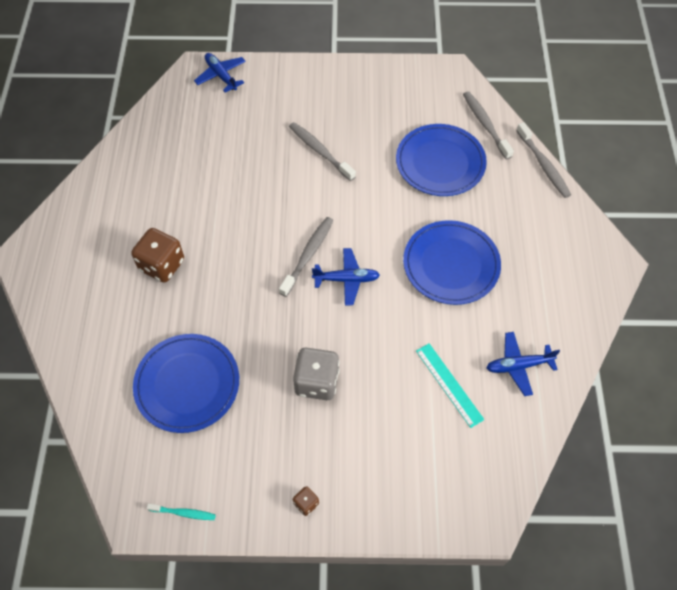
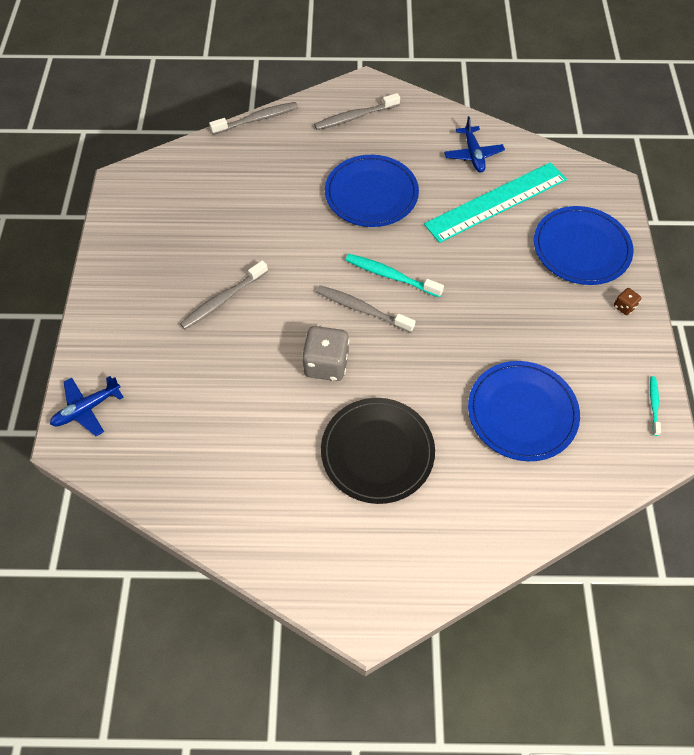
camera: 90 degrees left, 0 degrees up
(162, 265) = (377, 452): brown dice -> black plate
(317, 382) = (506, 300): grey dice -> grey dice (326, 364)
(346, 279) = (391, 276): blue plane -> turquoise toothbrush
(440, 163) = (248, 196): blue plate -> blue plate (581, 248)
(449, 384) = (496, 202): turquoise ruler -> turquoise ruler, size x1.83
(485, 125) = (201, 158): grey toothbrush -> grey toothbrush (355, 117)

